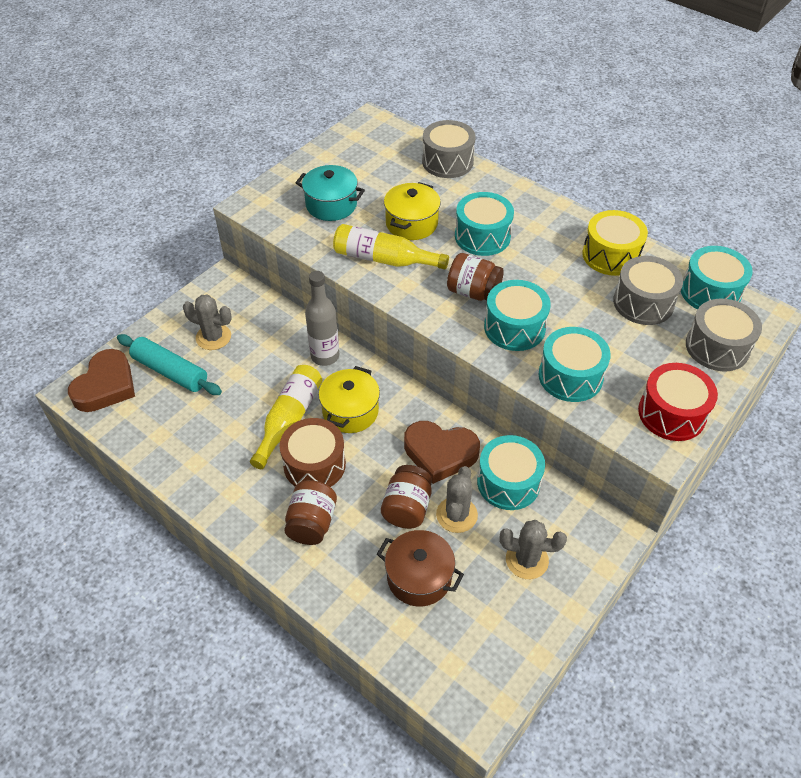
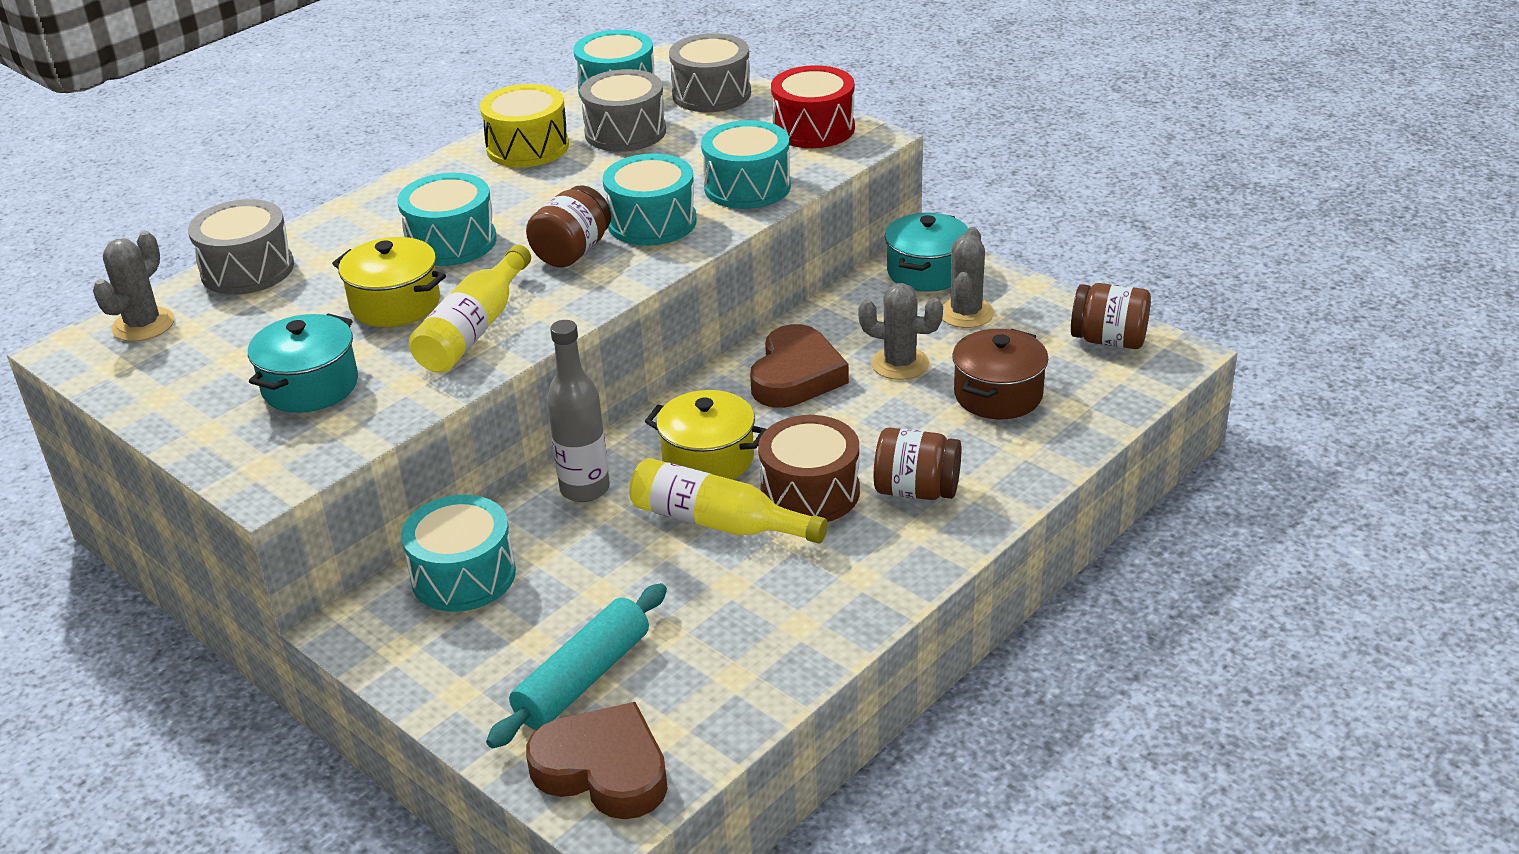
camera: 85 degrees left, 15 degrees down
(213, 337) = (506, 628): grey cactus -> grey cactus (143, 325)
(407, 508) = (889, 405): brown jar -> brown jar (1109, 340)
(508, 482) = (848, 322): turquoise drum -> turquoise drum (463, 576)
(584, 534) = (926, 272): none -> turquoise pot

